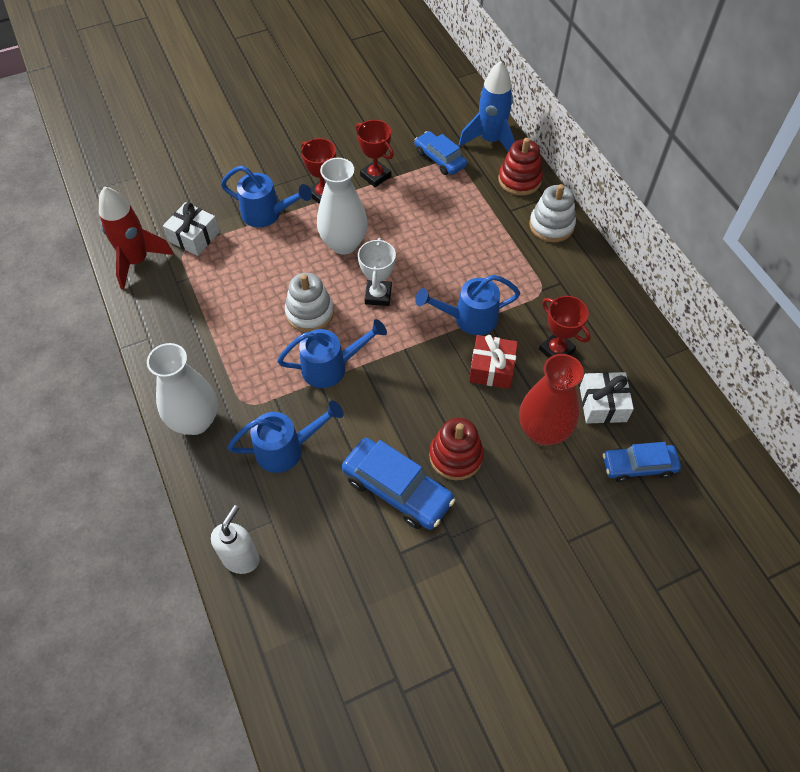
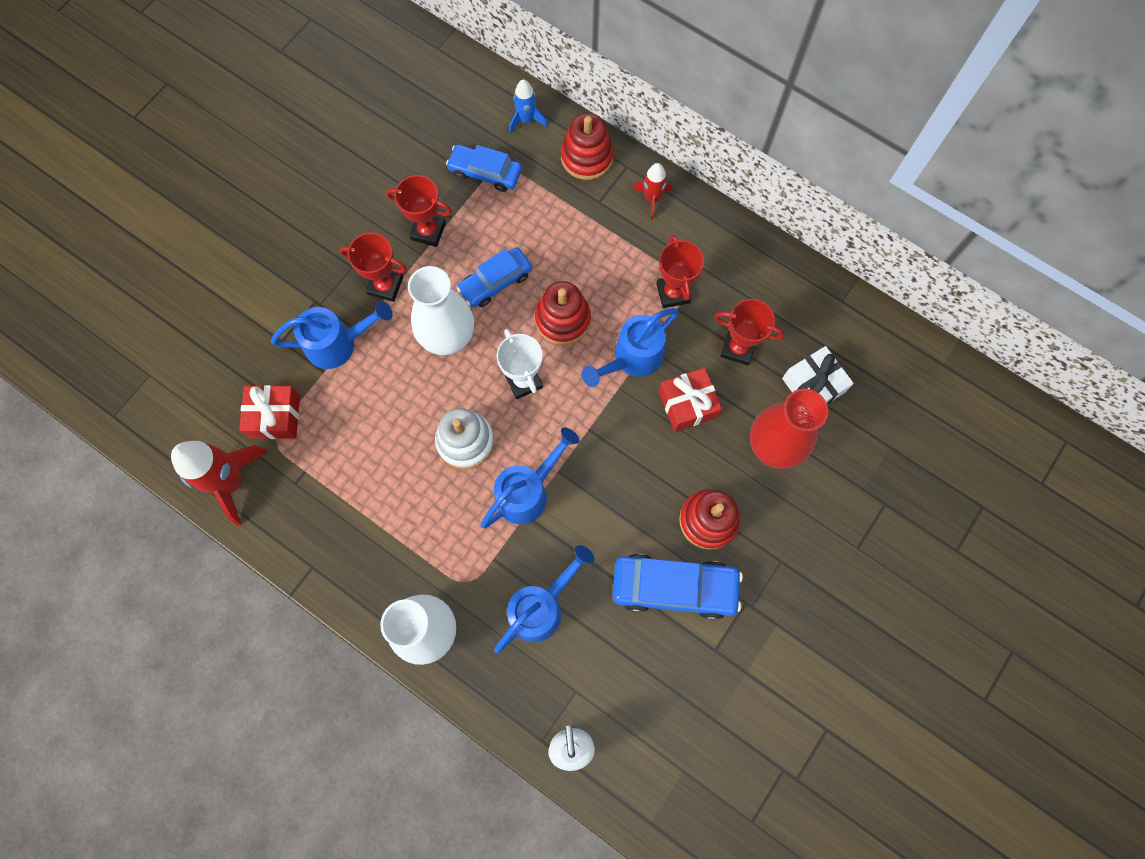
camera: 30 degrees left, 15 degrees up
(194, 237) = (275, 416): white gift -> red gift
(433, 270) = (563, 319): none -> red stacking toy
(490, 141) = (526, 120): blue rocket -> blue rocket, size x0.54
(528, 291) = (673, 293): none -> red trophy
(551, 225) = (652, 199): white stacking toy -> red rocket
(638, 466) = (879, 434): blue car -> blue car (495, 282)

